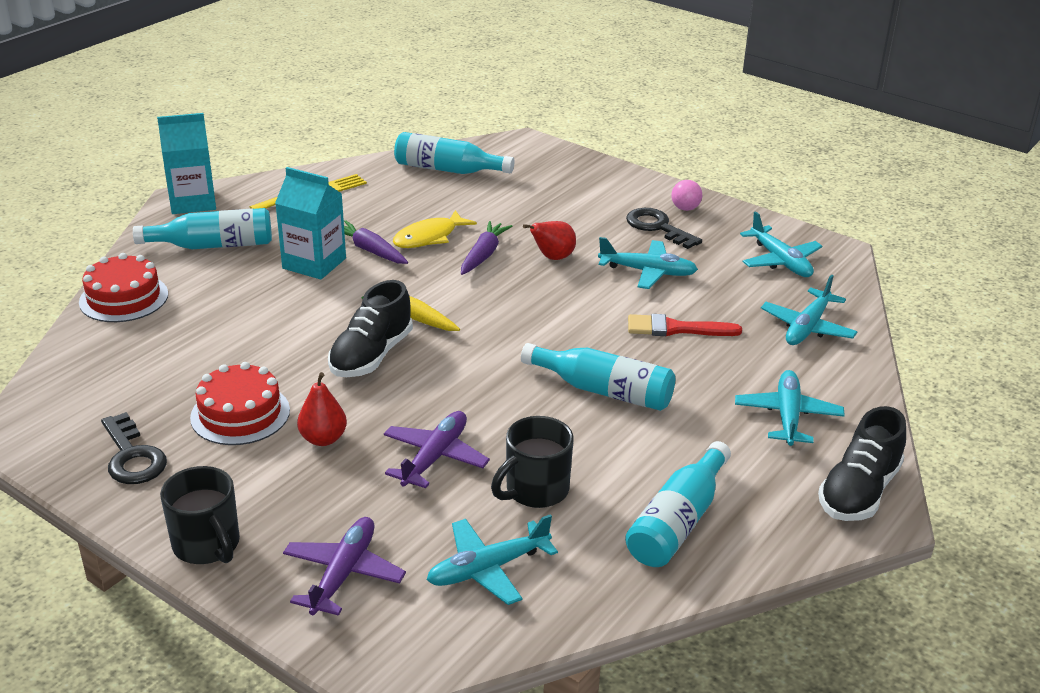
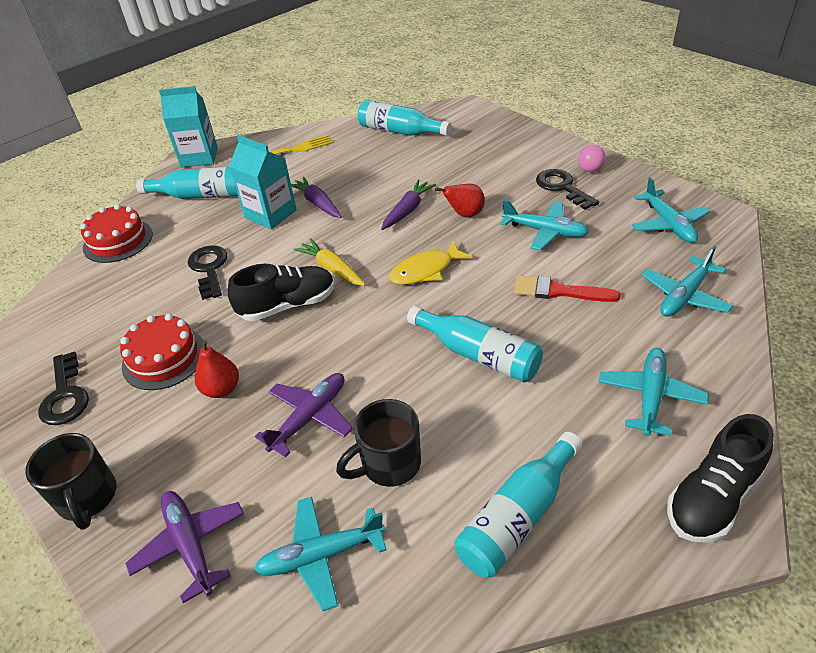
camera: 15 degrees right, 10 degrees up
(258, 323) = (209, 269): none -> black key
(344, 573) = (190, 545): purple plane -> purple plane turned 60 degrees counterclockwise
(371, 355) = (288, 305): black shoe -> black shoe turned 150 degrees counterclockwise
(429, 237) = (368, 192): yellow fish -> yellow fish (425, 270)

